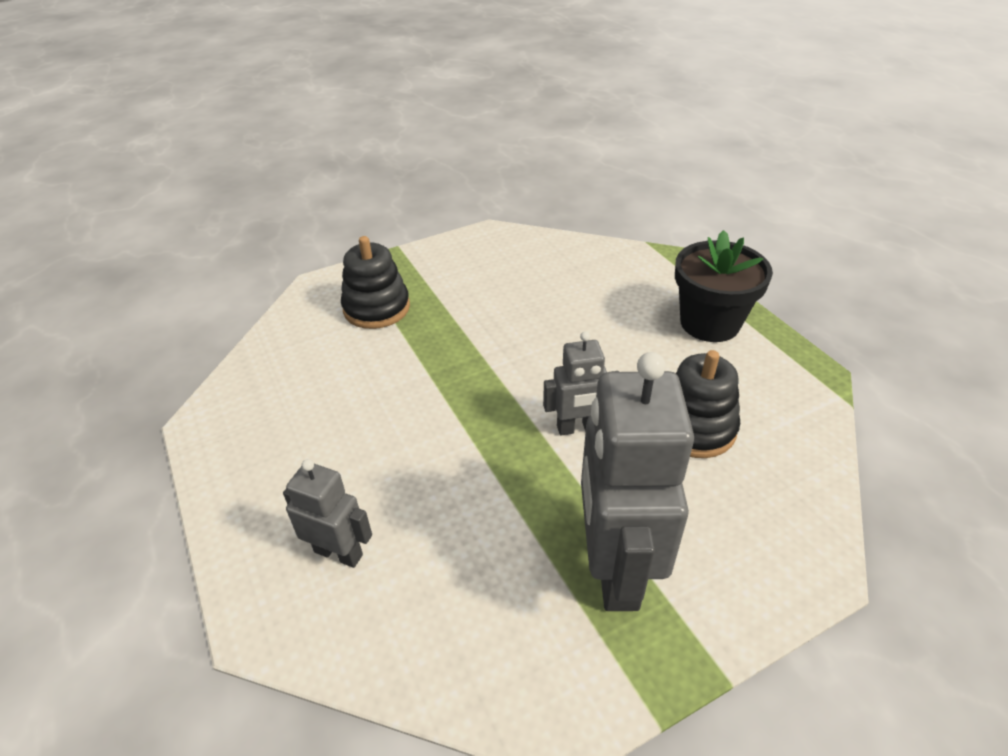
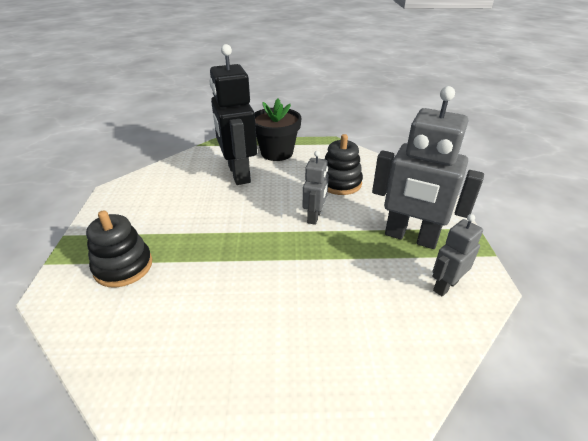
camera: 65 degrees left, 5 degrees down
(339, 553) = (349, 352): grey robot -> grey robot (445, 286)
(614, 310) = (238, 174): none -> black robot

